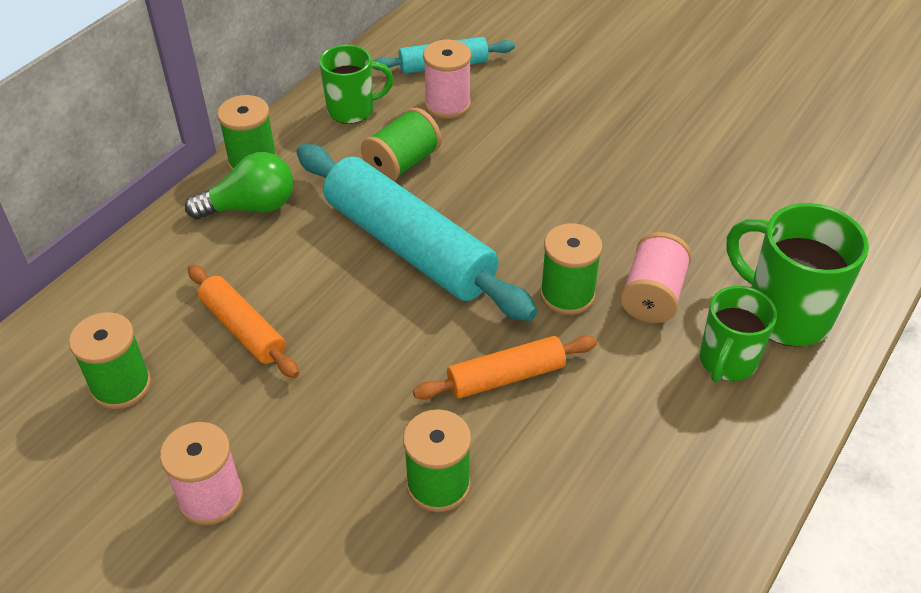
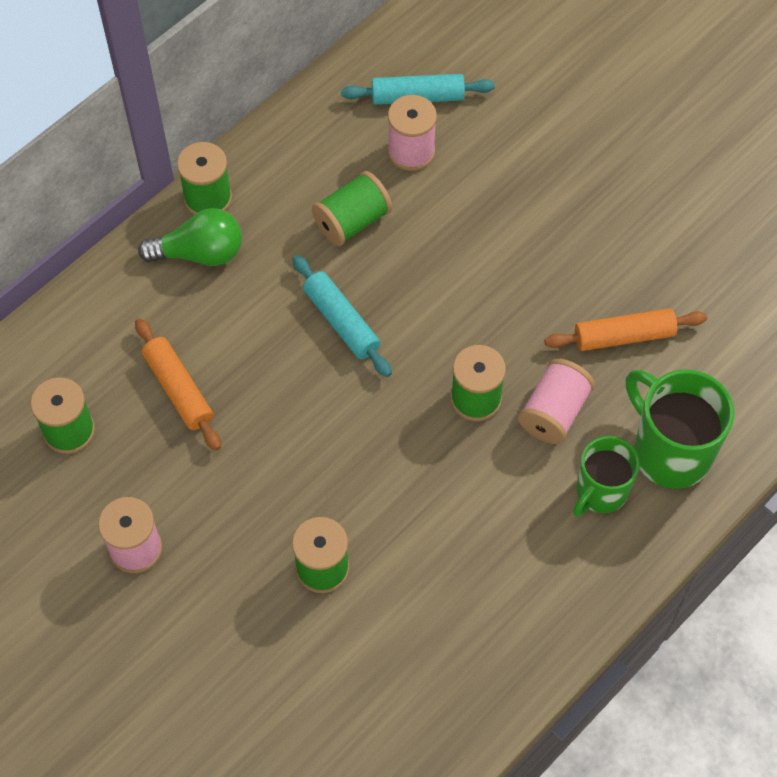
camera: 10 degrees right, 15 degrees up
(352, 110) = (314, 145): green mug -> none
(409, 246) = (341, 321): turquoise rolling pin -> turquoise rolling pin, size x0.53
(506, 377) = (400, 476): orange rolling pin -> orange rolling pin (624, 336)

